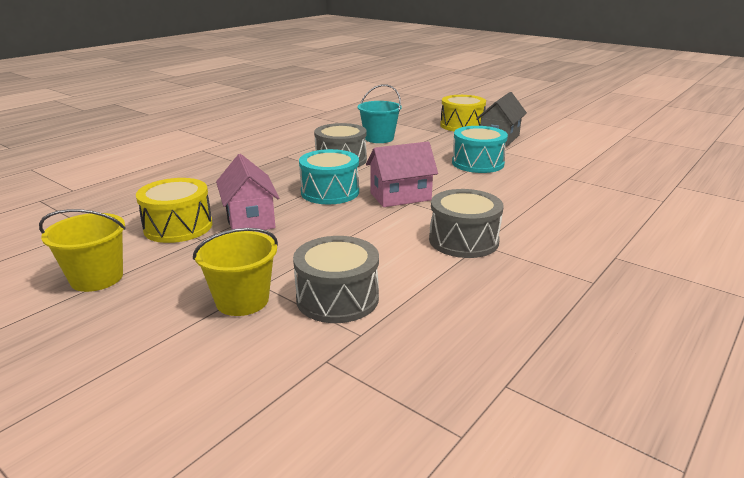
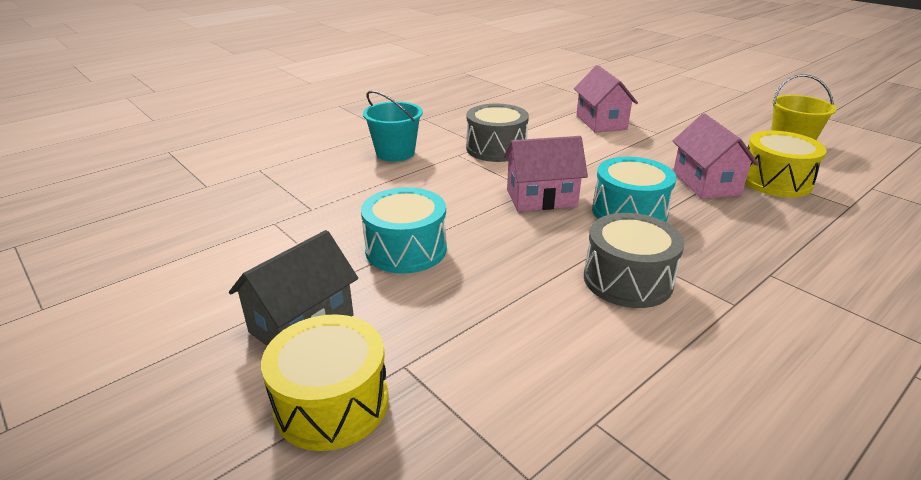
camera: 170 degrees left, 5 degrees up
(242, 300) = (665, 125): yellow bucket -> none
(337, 298) = (601, 122): grey drum -> pink house
(379, 138) = (555, 355): turquoise bucket -> turquoise bucket (395, 153)

